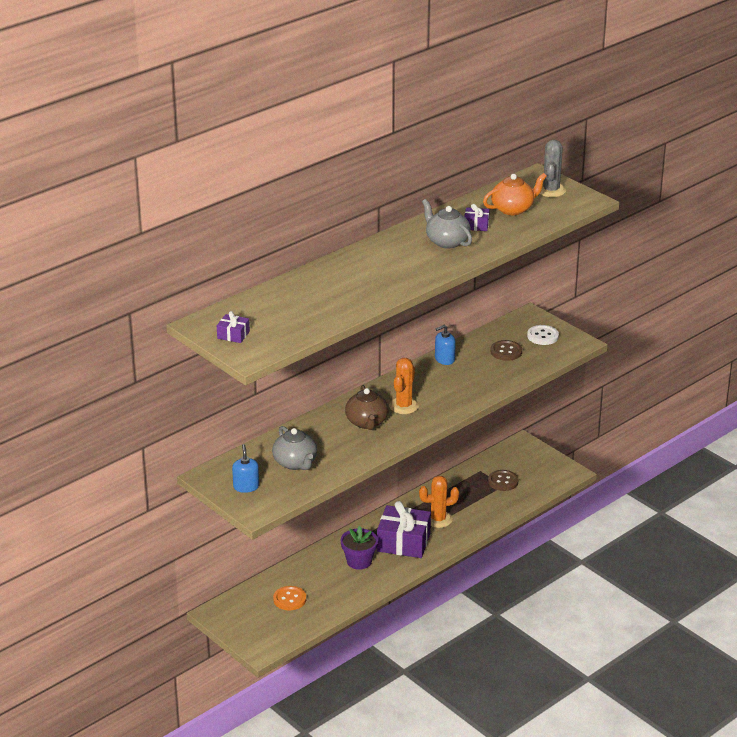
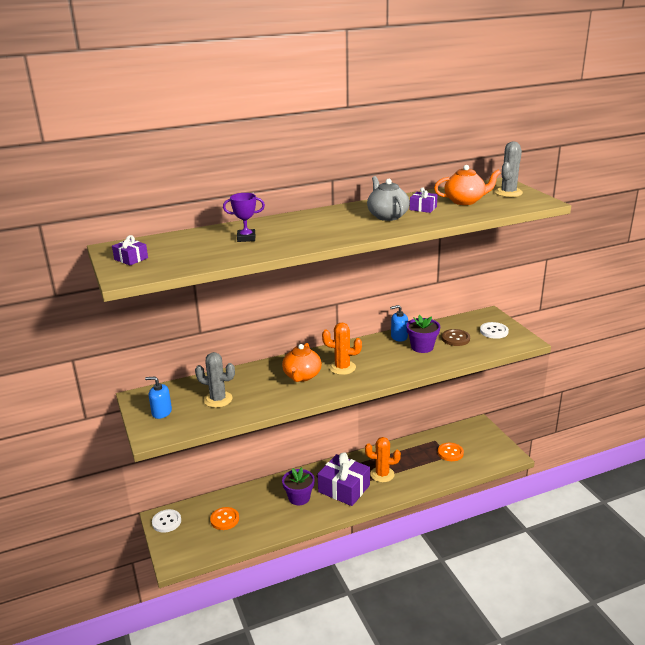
camera: 20 degrees right, 5 degrees down
(226, 615) = (166, 522): none -> white button
(246, 487) = (161, 412): blue soap dispenser -> blue soap dispenser turned 90 degrees counterclockwise
(295, 463) = (218, 399): grey teapot -> grey cactus
(326, 292) = (246, 238): none -> purple trophy
(367, 422) = (302, 376): brown teapot -> orange teapot
(404, 406) = (342, 368): orange cactus -> orange cactus turned 60 degrees clockwise
(475, 368) = (422, 347): none -> purple flower pot
(503, 481) = (450, 453): brown button -> orange button

